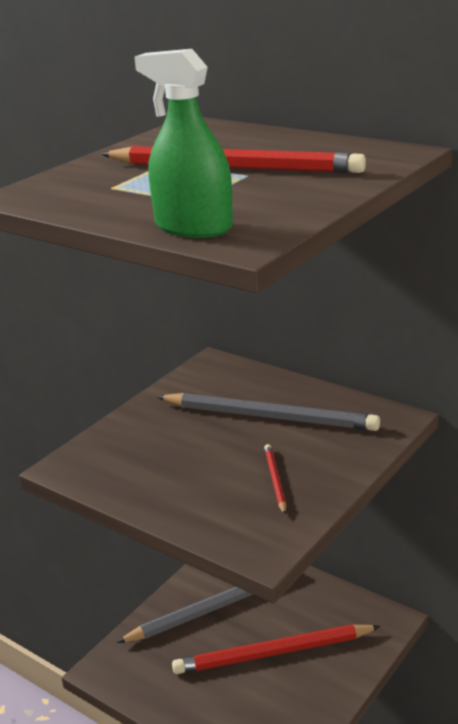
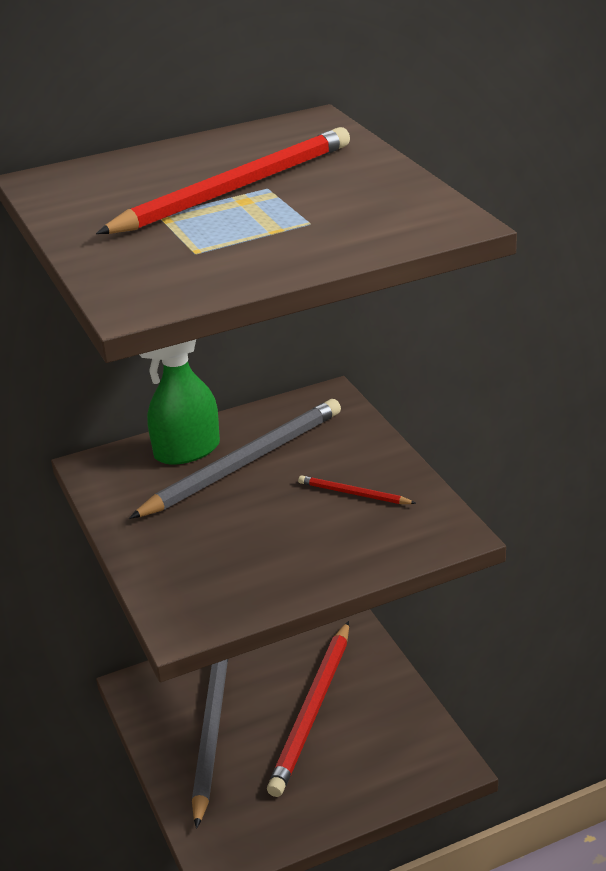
camera: 60 degrees left, 5 degrees up
(193, 227) = (381, 235): green spray bottle -> green spray bottle (187, 451)

